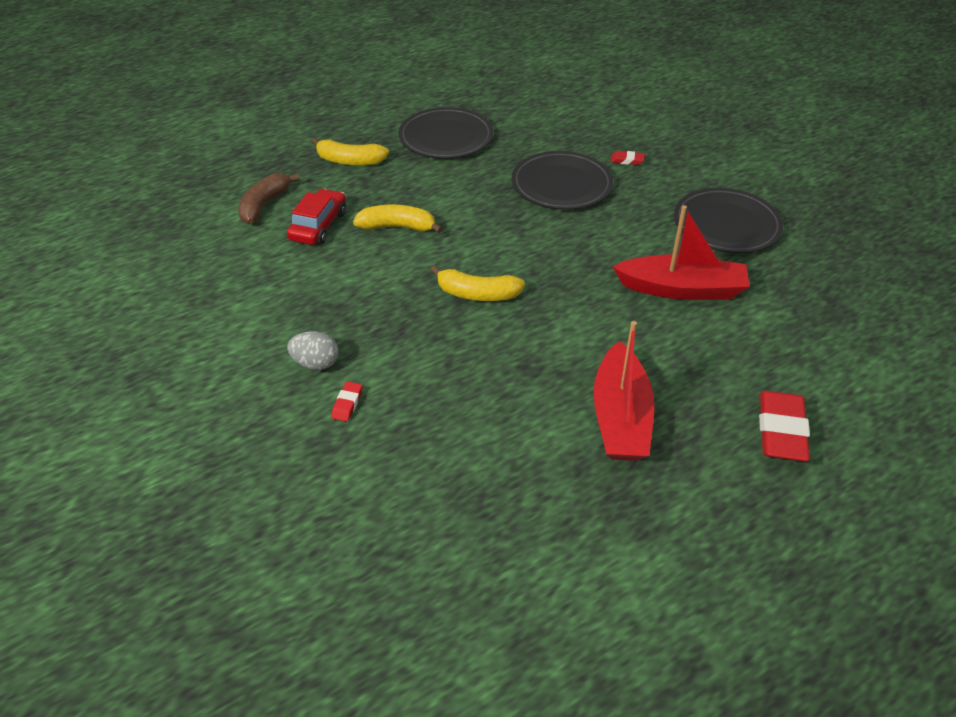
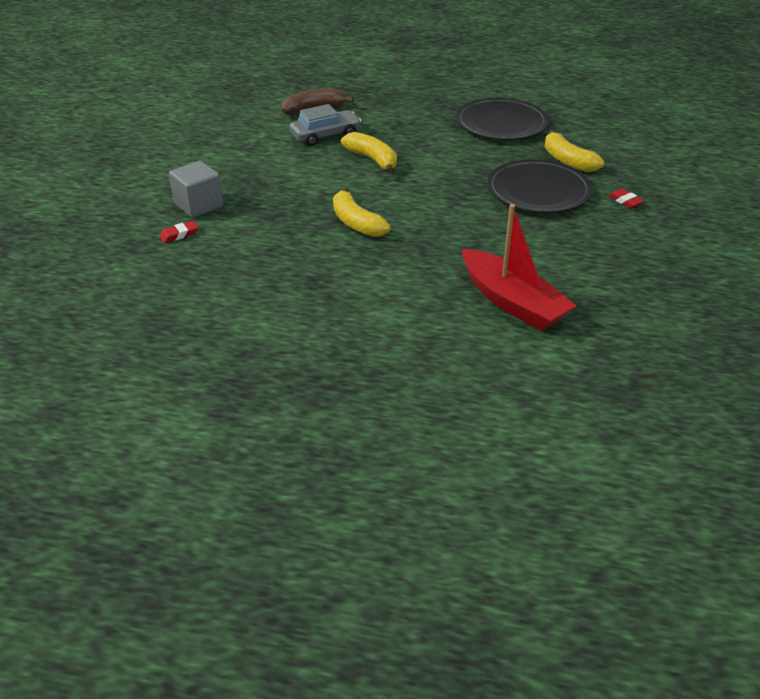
camera: 45 degrees right, 5 degrees down
(316, 363) = (198, 205): grey egg -> grey cube
(318, 226) = (325, 135): red car -> grey car
(350, 161) = (408, 109): yellow banana -> yellow banana (567, 160)
(620, 417) = (321, 345): red boat -> none
(726, 225) = (634, 284): black plate -> none
(781, 431) = (421, 431): red eraser -> none

